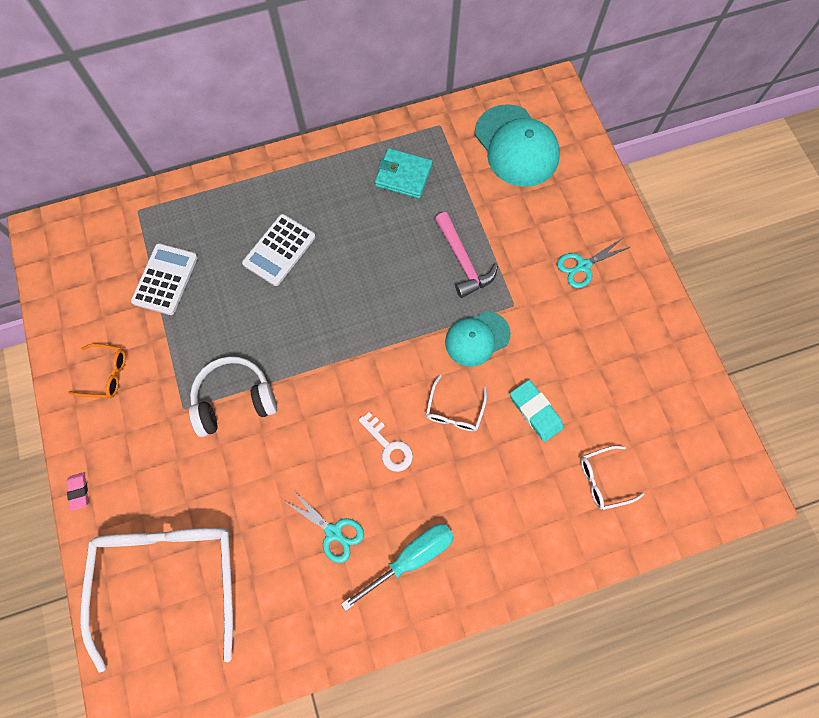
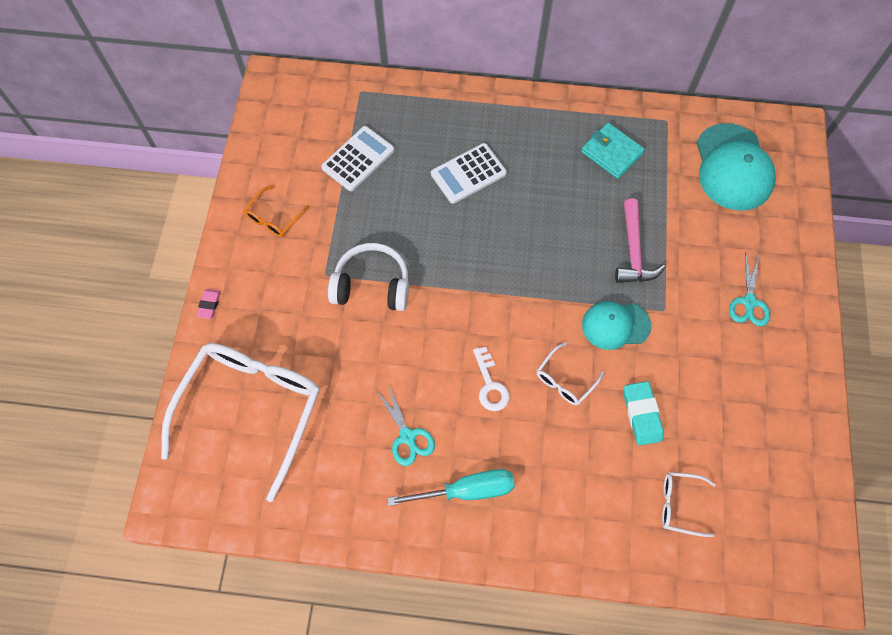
camera: 25 degrees right, 5 degrees down
(106, 374) = (274, 218): orange glasses -> orange glasses turned 90 degrees clockwise
(583, 266) = (749, 302): turquoise scissors -> turquoise scissors turned 75 degrees counterclockwise

